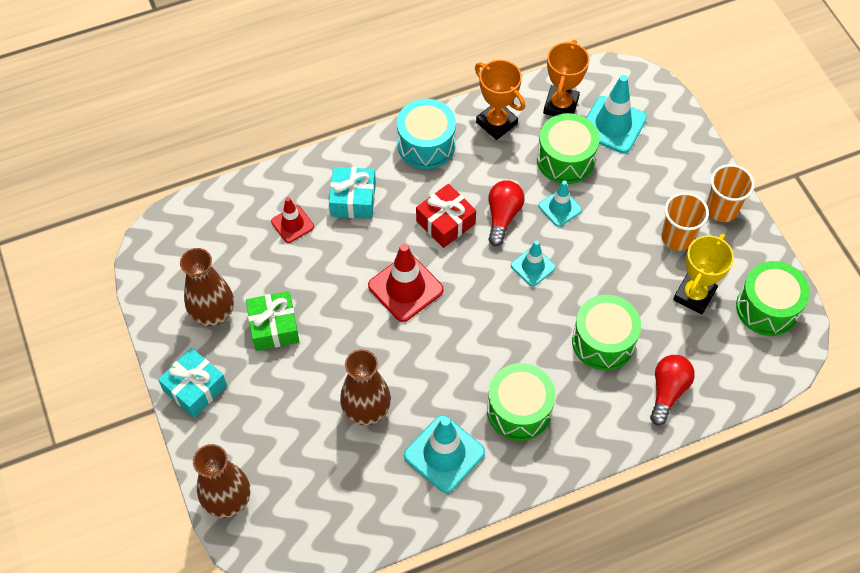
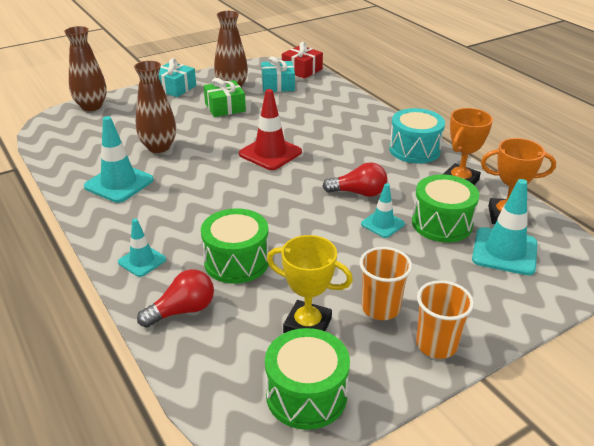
camera: 80 degrees right, 25 degrees down
(292, 224) = (313, 105): red traffic cone -> none
(353, 199) = (344, 124): turquoise gift -> turquoise gift (278, 85)
(445, 222) = (340, 165): red gift -> red gift (302, 70)
(519, 410) = (159, 217): green drum -> none
(533, 266) = (310, 213): turquoise traffic cone -> turquoise traffic cone (142, 261)
(667, 391) = (182, 310): red light bulb -> red light bulb turned 45 degrees counterclockwise

